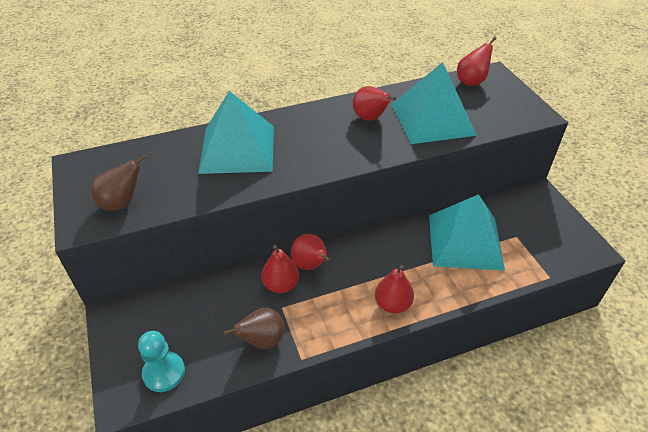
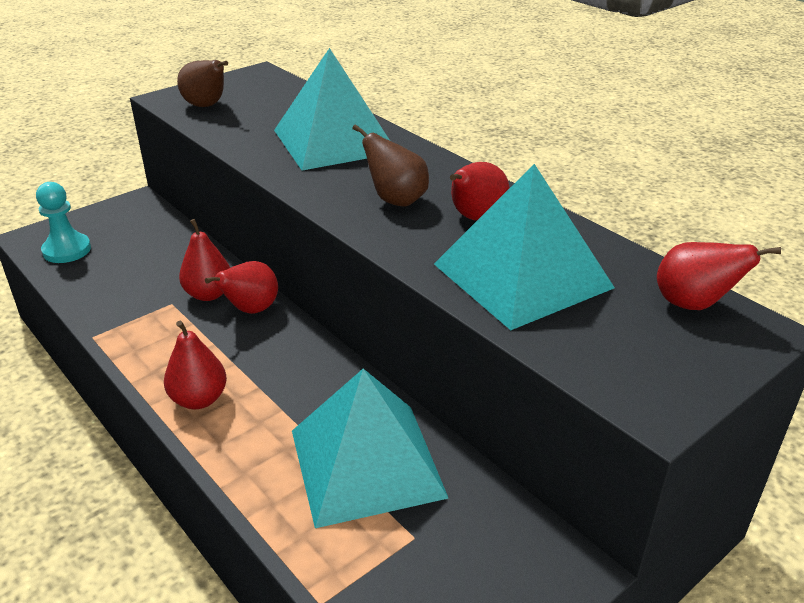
camera: 70 degrees right, 10 degrees down
(262, 340) = (117, 301): brown pear -> brown pear (396, 200)

